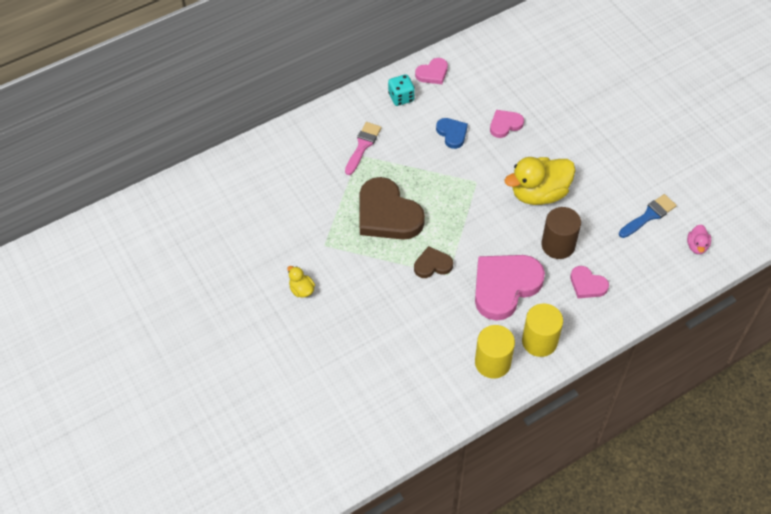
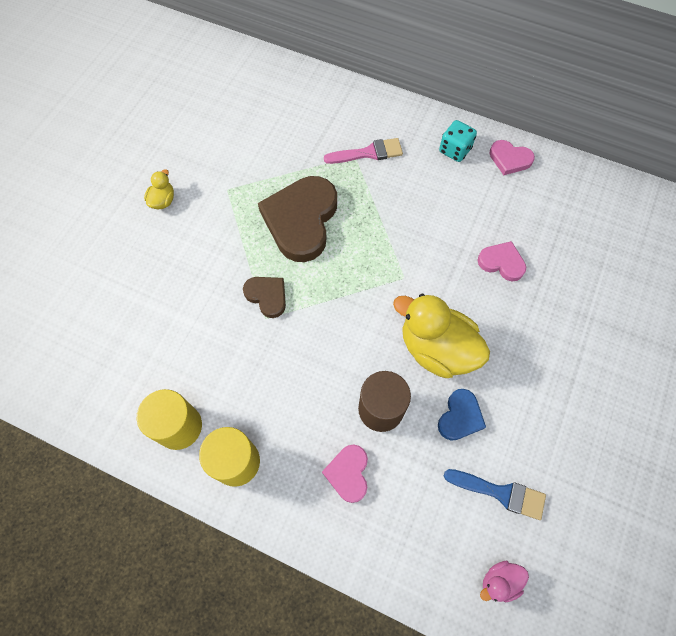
camera: 55 degrees right, 10 degrees up
(452, 134) = (447, 220): blue heart -> blue heart (460, 417)
(505, 286) = (286, 383): pink heart -> none

